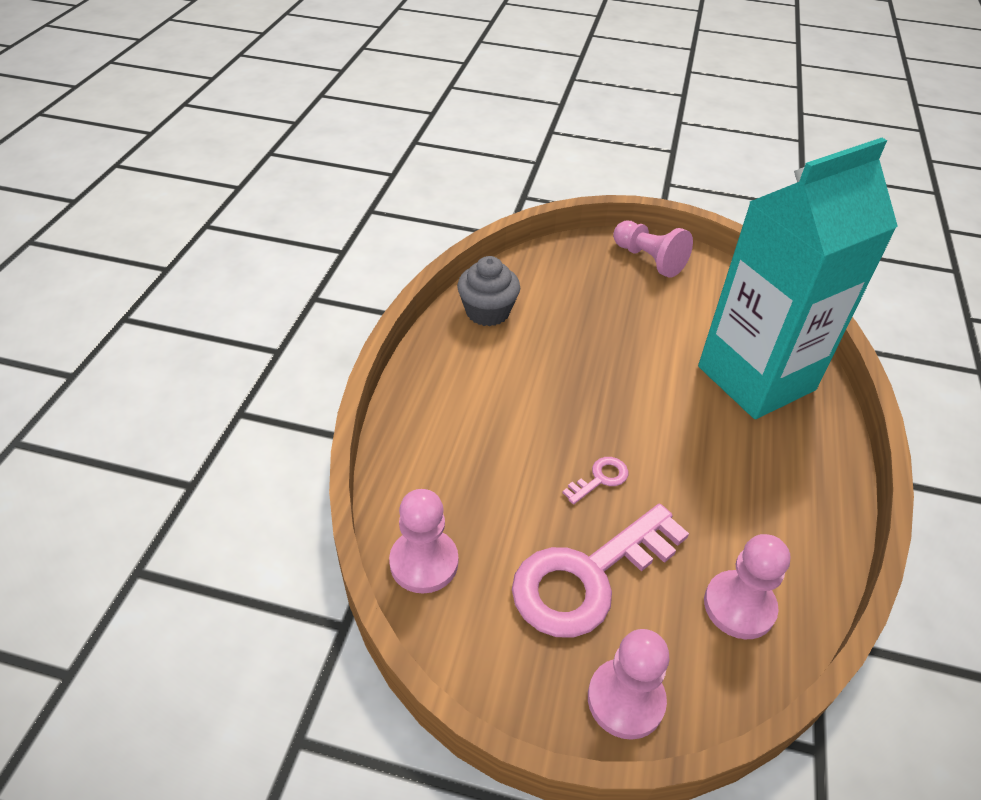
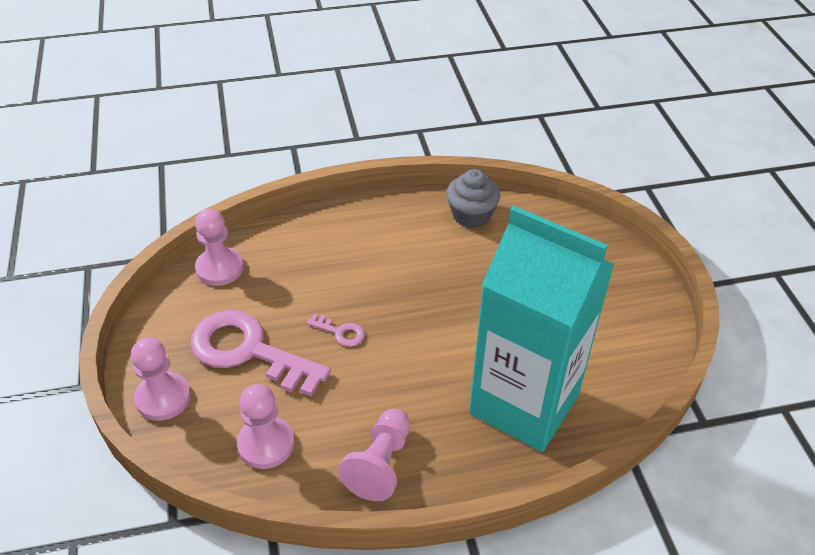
camera: 65 degrees right, 0 degrees up
(648, 260) = (628, 289): pink pawn -> pink pawn (380, 464)

